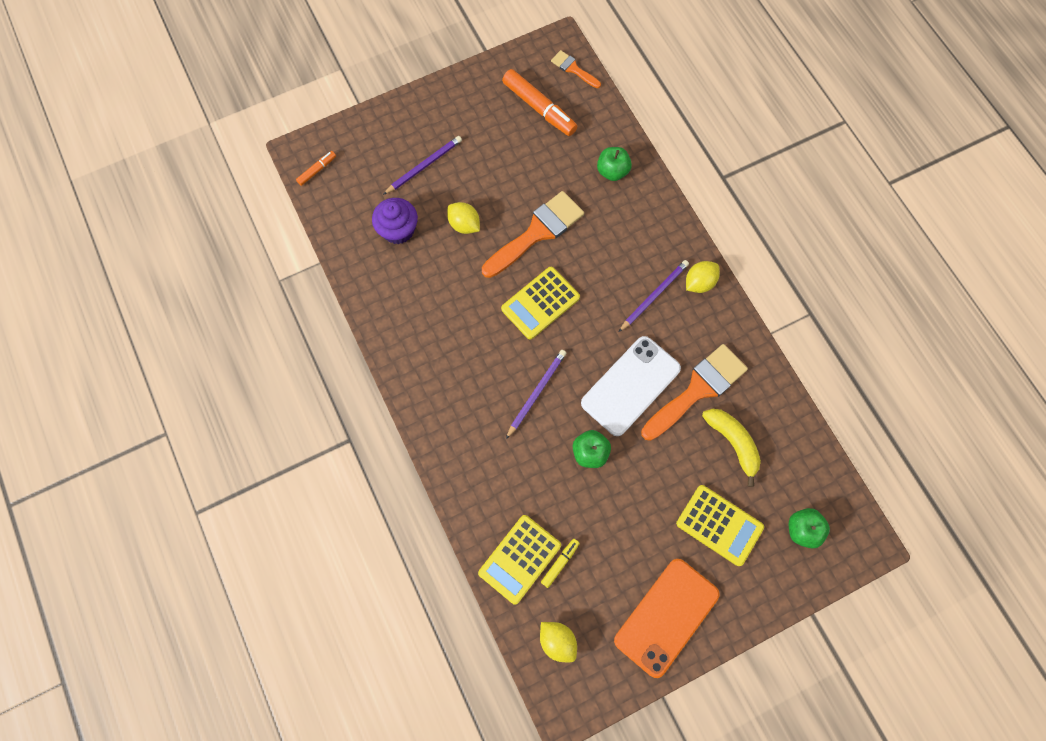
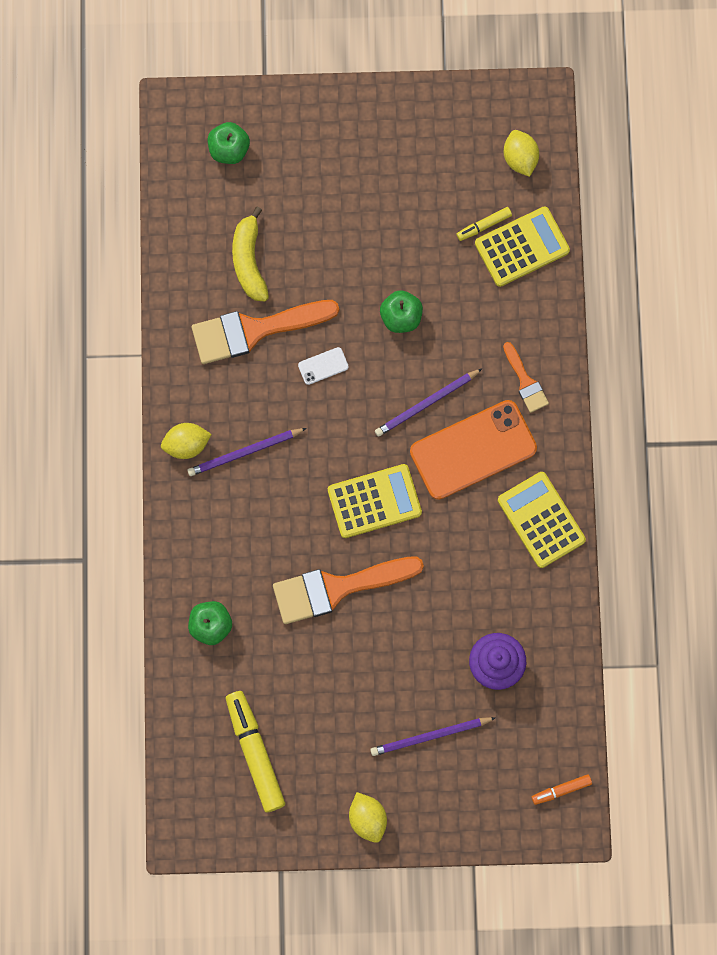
camera: 155 degrees left, 5 degrees up
(464, 225) = (416, 636): yellow lemon -> yellow lemon (367, 819)
(539, 108) = (255, 752): orange marker -> yellow marker
(573, 69) = (185, 789): orange brush -> orange brush (525, 382)
(630, 386) = (323, 366): white phone -> white phone, size x0.40
(666, 617) = (405, 133): orange phone -> orange phone (473, 450)
(719, 525) = (308, 190): yellow calculator -> yellow calculator (541, 520)

